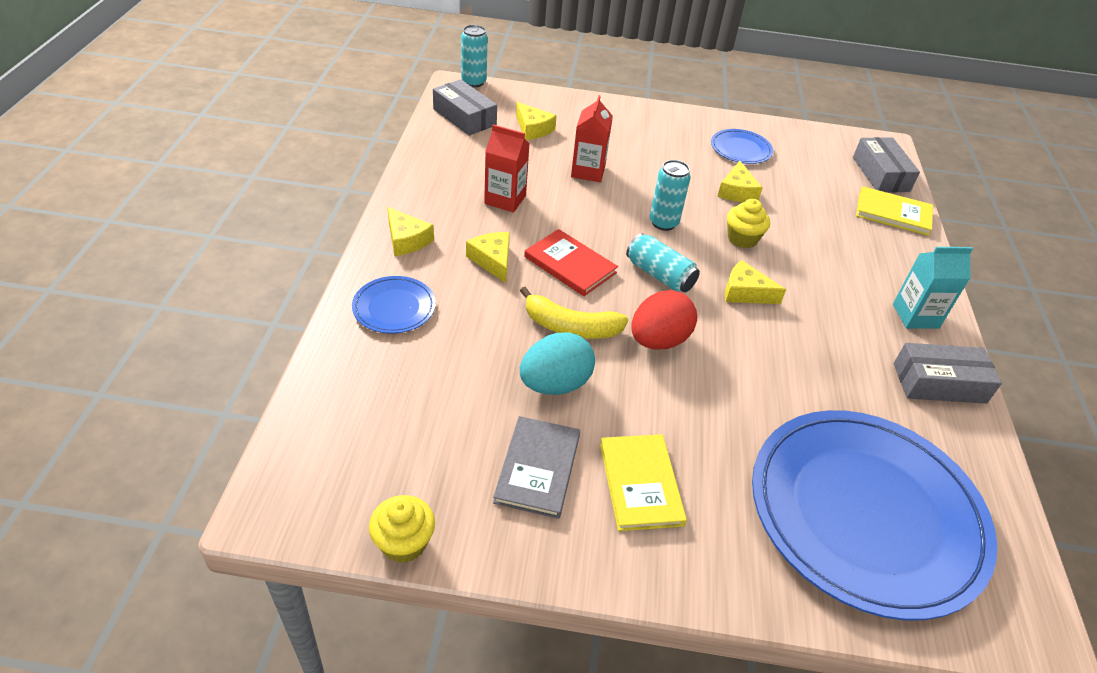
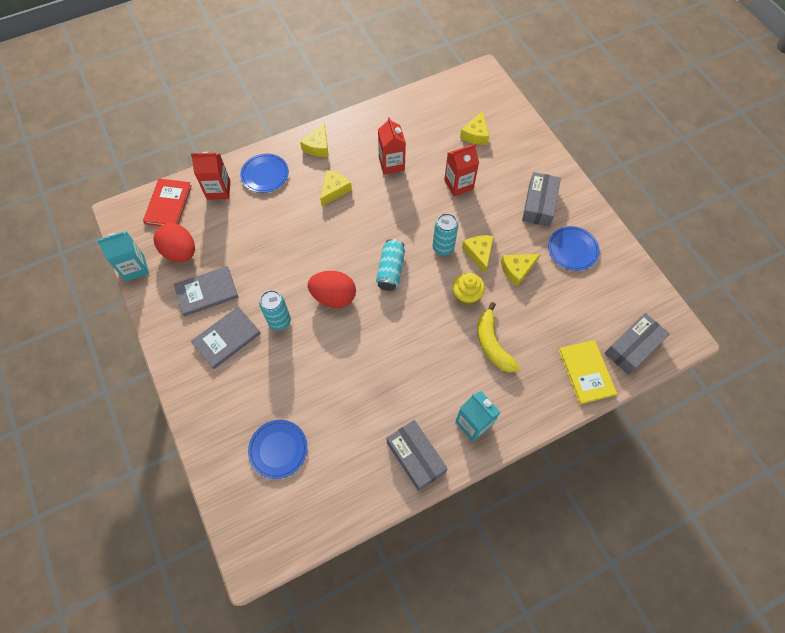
camera: 60 degrees right, 20 degrees up
(364, 366) = (218, 190): none -> red carton
(404, 543) = (135, 268): yellow cupcake -> turquoise carton
(432, 465) = (180, 252): none -> red egg
(464, 117) = (453, 97): grey box -> grey box (539, 204)
(474, 82) = (496, 78): turquoise can -> turquoise can (279, 321)
(555, 384) = (265, 269): turquoise egg -> none
(570, 265) = (361, 225): red book -> red book (168, 204)
(570, 327) = (311, 252): yellow banana -> yellow banana (492, 344)
(640, 483) = (227, 338): yellow book -> grey book
(745, 292) = (413, 320): yellow cheese -> yellow cheese (479, 253)
(866, 513) = (278, 449): blue plate -> blue plate, size x0.42

